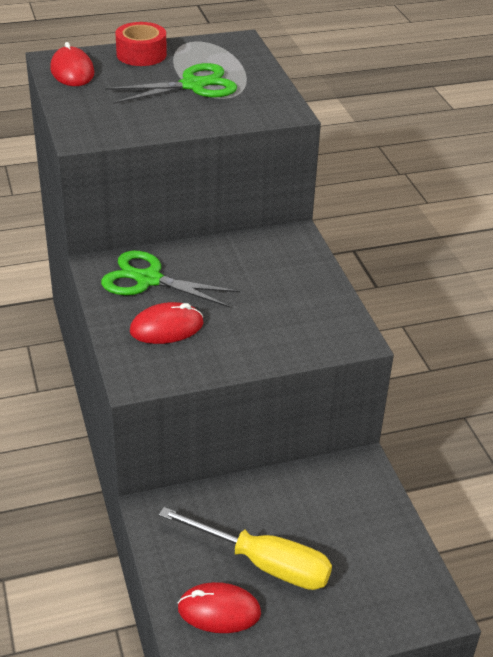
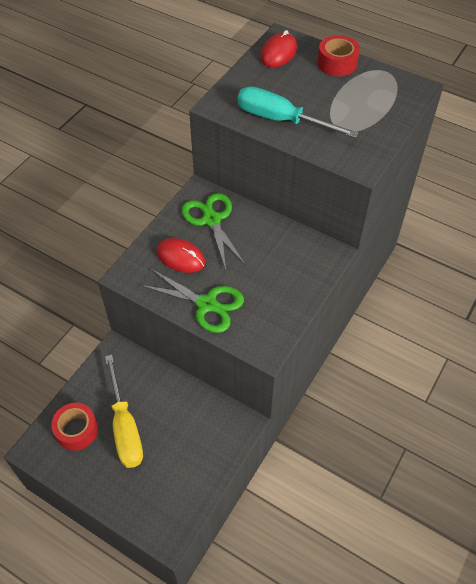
camera: 50 degrees right, 15 degrees up
(163, 117) = (281, 120): none -> turquoise screwdriver
(193, 85) = (333, 107): green scissors -> green scissors (207, 304)
(219, 610) = (76, 430): red mouse -> red tape

